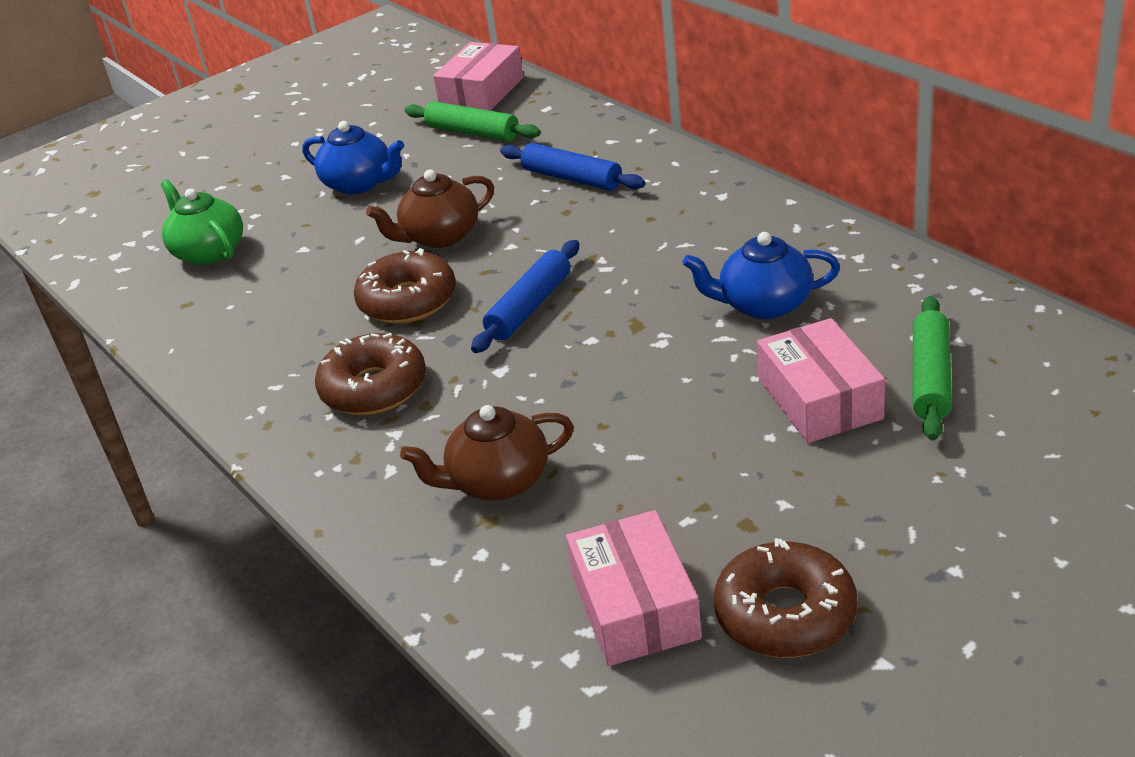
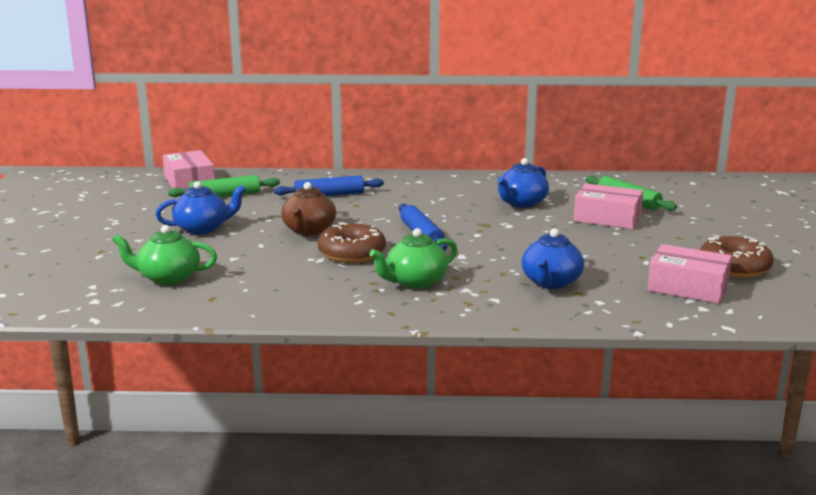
camera: 55 degrees left, 15 degrees down
(374, 388) = (415, 282): brown donut -> green teapot
(497, 482) = (551, 282): brown teapot -> blue teapot

